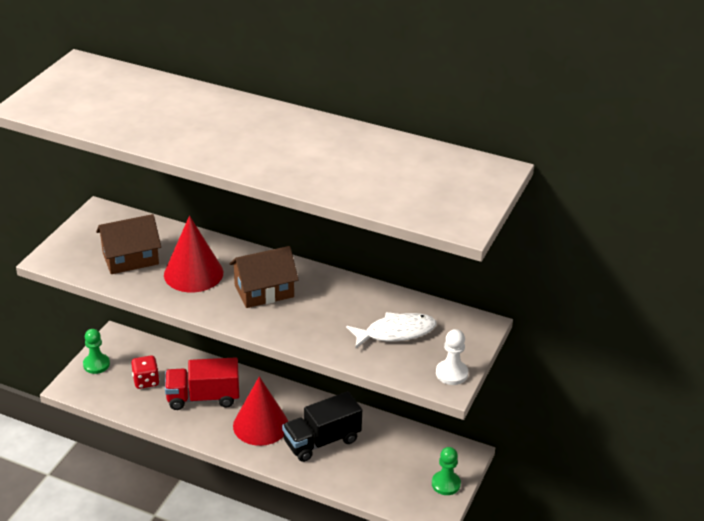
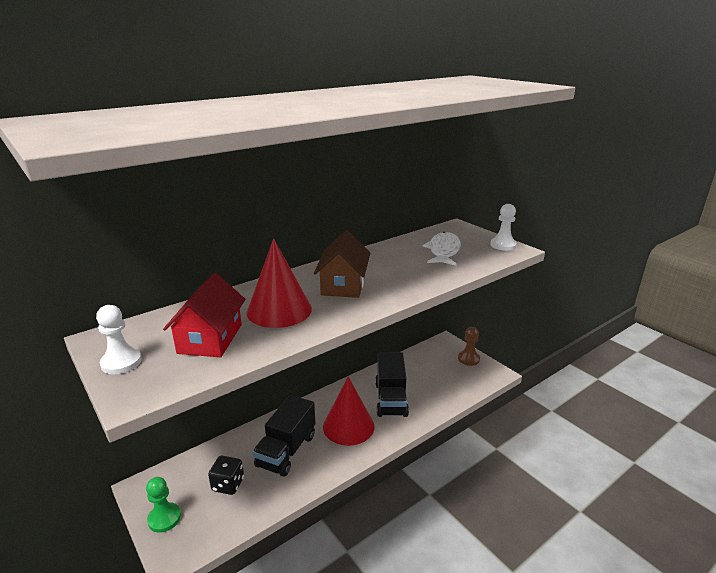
camera: 60 degrees left, 10 degrees down
(79, 235) = (121, 362): none -> white pawn
(130, 258) = (210, 339): brown house -> red house
(146, 381) = (228, 484): red dice -> black dice
(203, 397) = (286, 450): red truck -> black truck
(446, 484) = (468, 359): green pawn -> brown pawn

